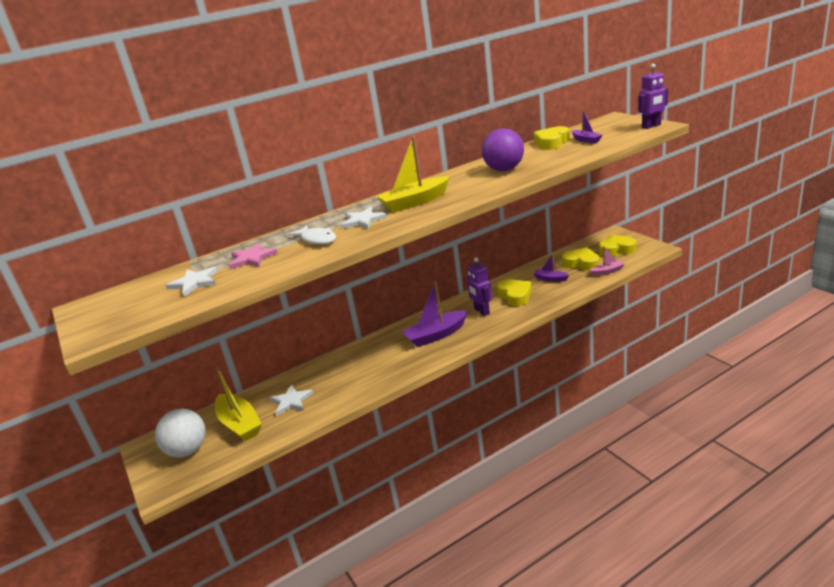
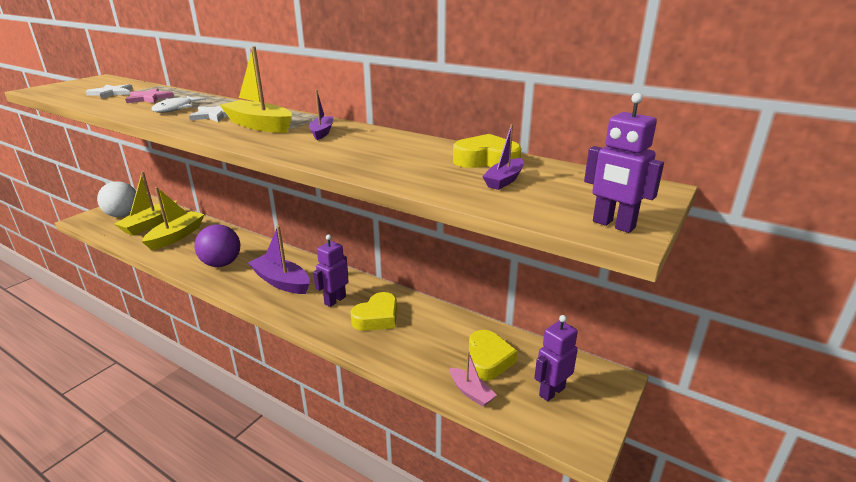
camera: 60 degrees right, 0 degrees up
(291, 401) = (176, 236): white star -> yellow boat
(504, 170) = (363, 148): purple ball -> purple ball (221, 264)
(550, 279) = (430, 338): purple boat -> purple boat (322, 132)
(616, 250) = (551, 391): yellow heart -> purple robot

